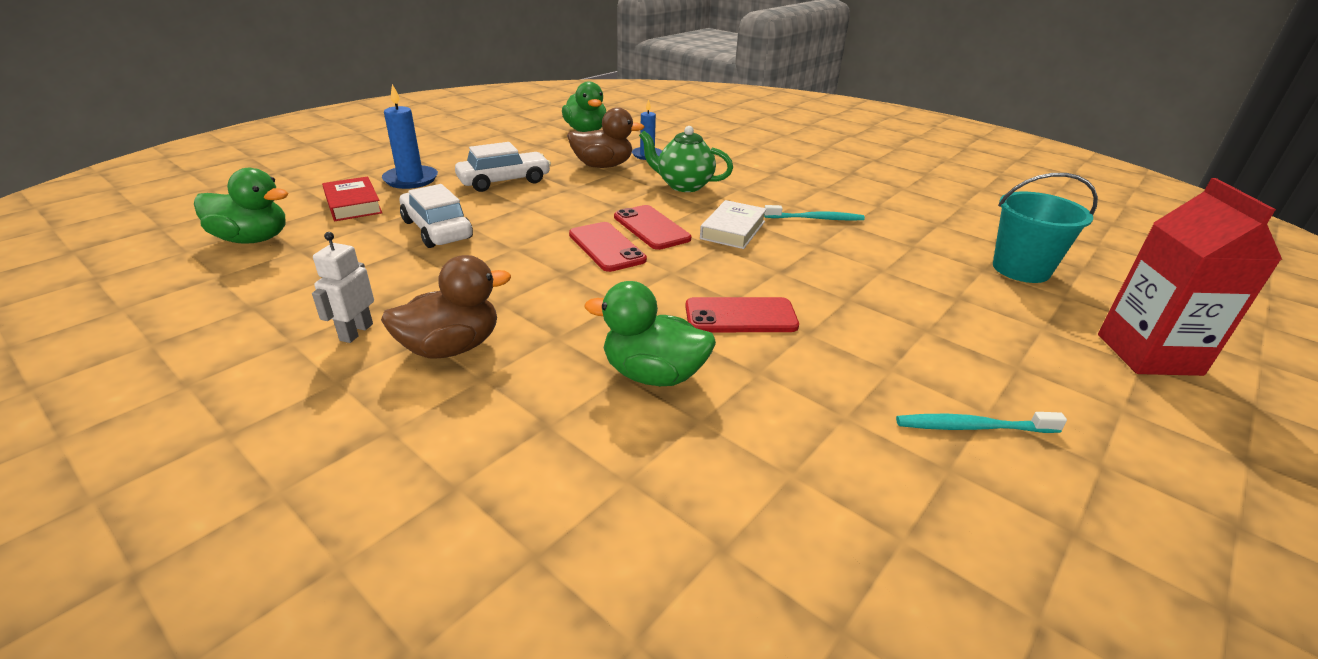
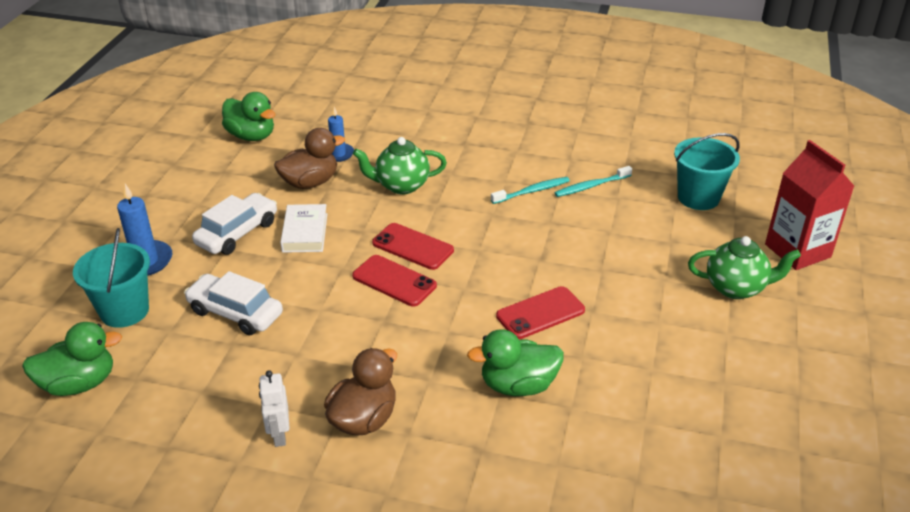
camera: 25 degrees left, 5 degrees up
(353, 204) = (124, 311): red book -> turquoise bucket
(733, 230) = (477, 226): white book -> white book (305, 232)
(973, 427) = (724, 348): turquoise toothbrush -> turquoise toothbrush (591, 186)
(1029, 367) = (736, 288): none -> green teapot

